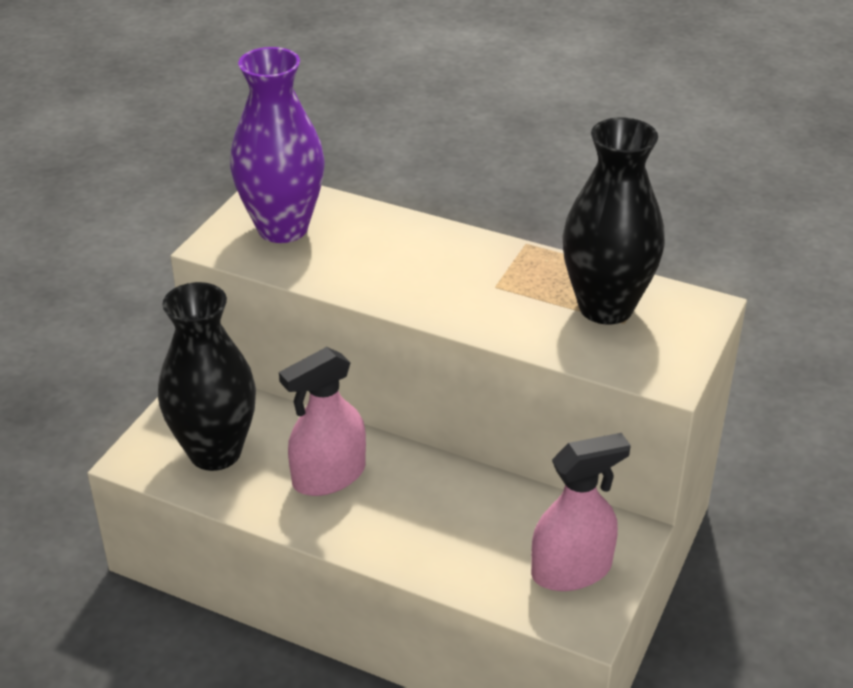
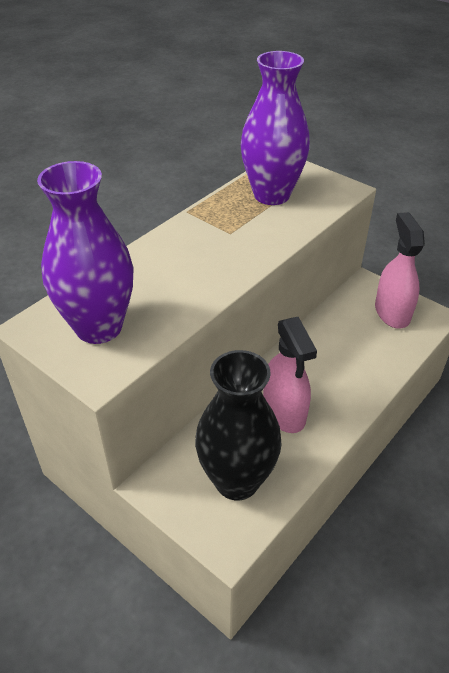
camera: 75 degrees left, 5 degrees up
(606, 307) = (271, 195): black vase -> purple vase

